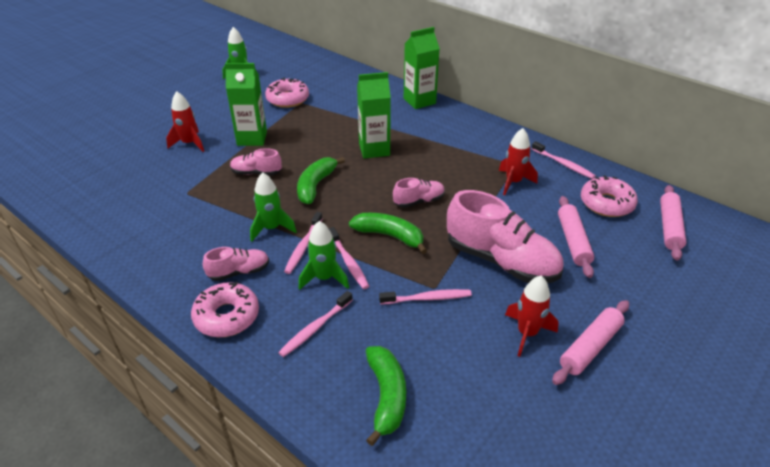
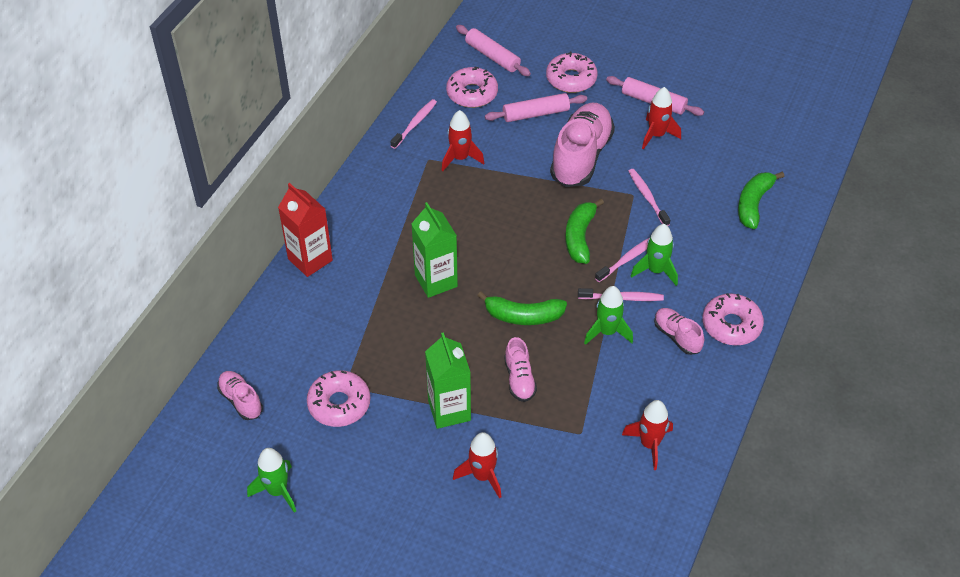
camera: 105 degrees left, 10 degrees up
(147, 226) = (649, 444): none -> red rocket
(315, 328) = (713, 261): pink toothbrush -> none
(386, 396) = (753, 204): green banana -> green banana turned 45 degrees counterclockwise
(419, 101) = (310, 259): green carton -> red carton
(419, 201) = (518, 225): pink shoe -> pink shoe (241, 400)
(633, 281) = (571, 79): none -> pink donut
(669, 227) = (492, 56): pink rolling pin -> pink rolling pin turned 45 degrees clockwise

